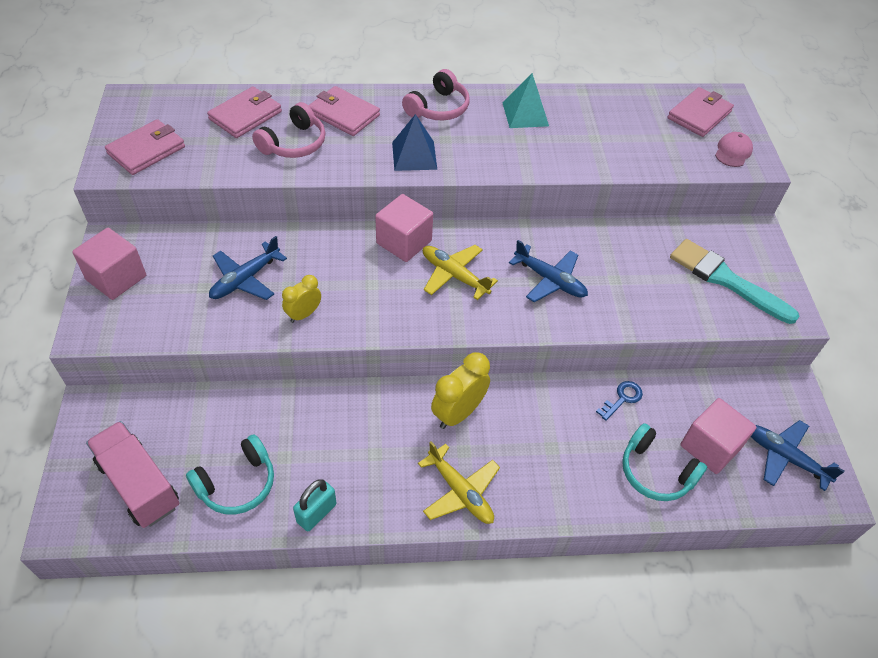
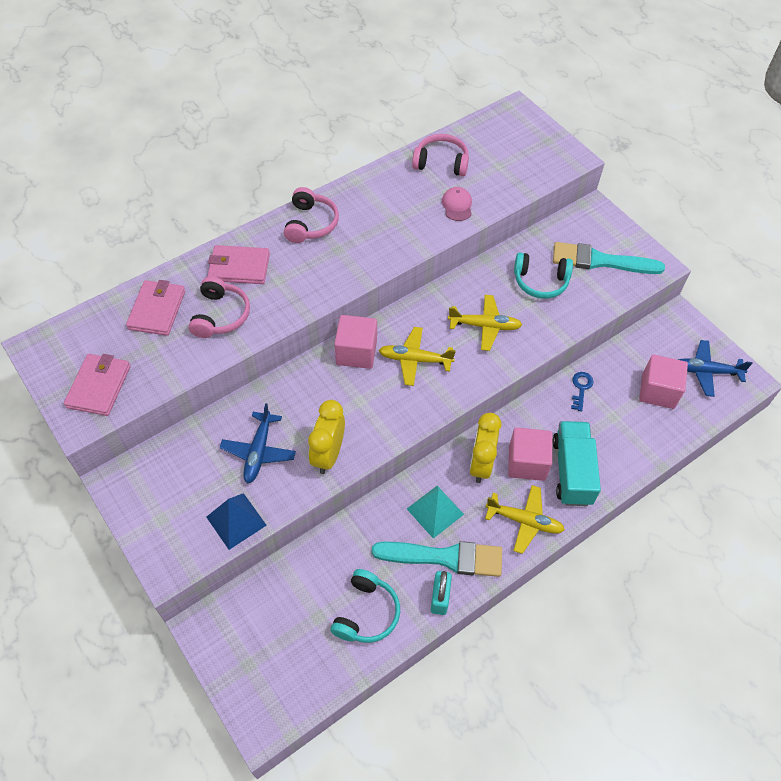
camera: 30 degrees left, 5 degrees up
(116, 278) = (151, 510): pink cube -> pink cube (527, 463)
(139, 484) = (293, 660): pink truck -> none
(304, 314) = (328, 454): yellow clock -> yellow clock, size x1.61
(352, 478) = (445, 557): none -> turquoise brush
(414, 155) = (325, 276): blue pyramid -> blue pyramid (236, 520)
(525, 114) = (382, 196): turquoise pyramid -> turquoise pyramid (435, 511)
(549, 473) = (572, 471): none -> turquoise truck
(550, 280) = (485, 326): blue plane -> yellow plane
(608, 111) = (441, 162): none -> pink headphones
(655, 472) = (637, 429): turquoise headphones -> turquoise headphones (540, 281)
(699, 115) = (507, 134): pink wallet -> none
(733, 152) = (551, 156): pink cap -> pink cap (457, 205)

